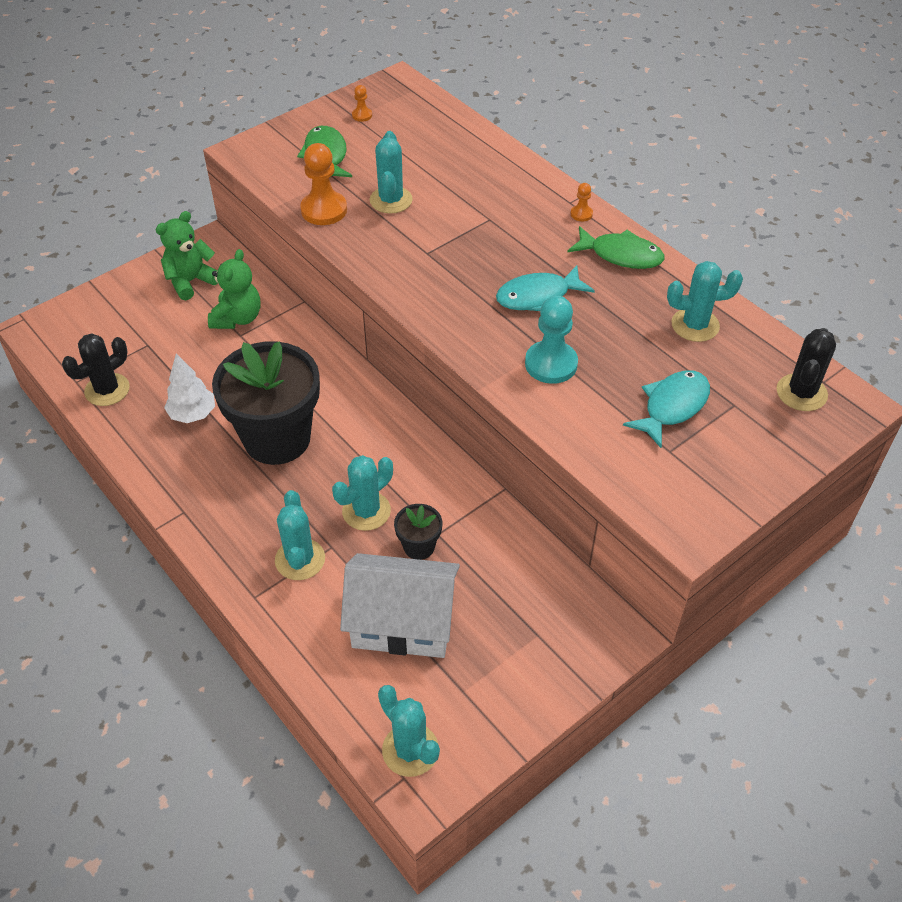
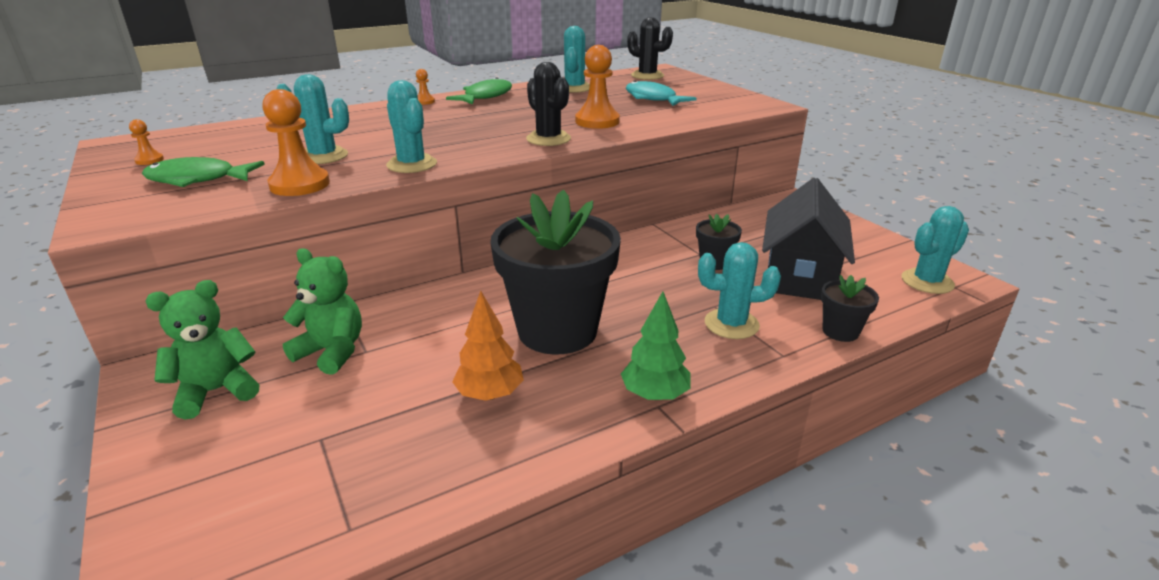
camera: 80 degrees left, 20 degrees down
(107, 390) = (394, 485): black cactus -> black cactus (548, 139)
(191, 281) = (217, 391): green teddy bear -> green teddy bear turned 90 degrees clockwise
(192, 414) = (490, 394): white tree -> orange tree
(196, 509) = (654, 395): none -> green tree
(296, 646) = (840, 331): none -> black flower pot
(366, 511) = (671, 284): turquoise cactus -> turquoise cactus (412, 164)
(403, 623) = (799, 276): white house -> black house
(538, 296) = (515, 119): turquoise fish -> none
(551, 364) = (597, 121): turquoise pawn -> orange pawn

